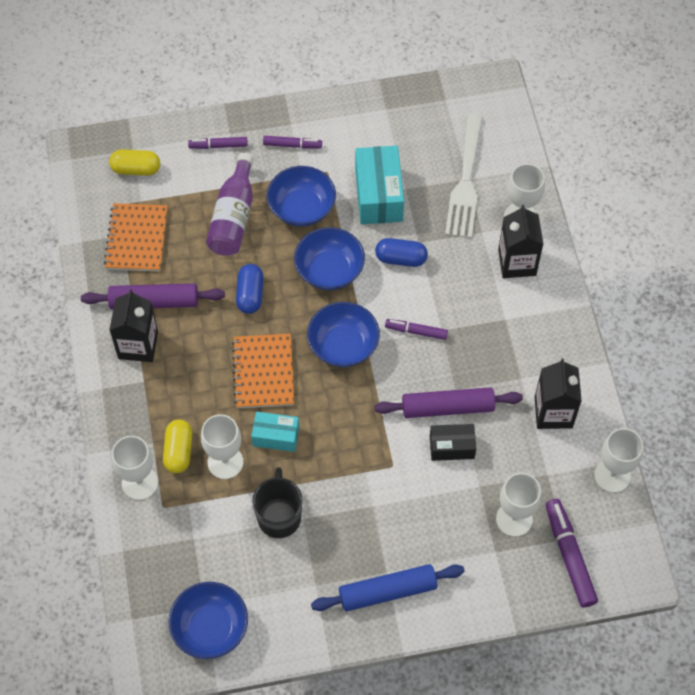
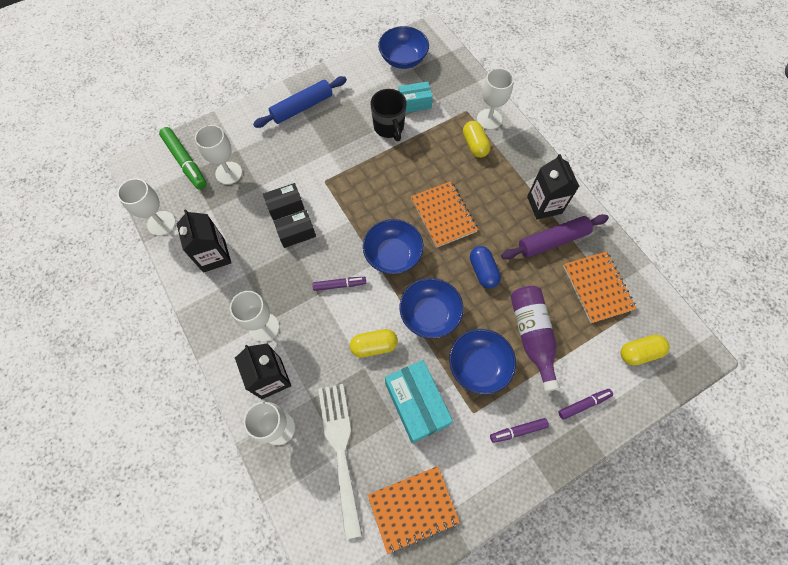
camera: 160 degrees right, 5 degrees up
(225, 462) = (440, 148): white goblet -> white goblet (264, 327)
(276, 436) = (414, 174): turquoise box -> turquoise box (414, 103)
(401, 258) = (374, 346): blue capsule -> yellow capsule
(415, 120) = (413, 508): none -> orange notebook
(448, 408) = (296, 233): purple rolling pin -> black box
(569, 555) = (185, 162): purple marker -> green marker

